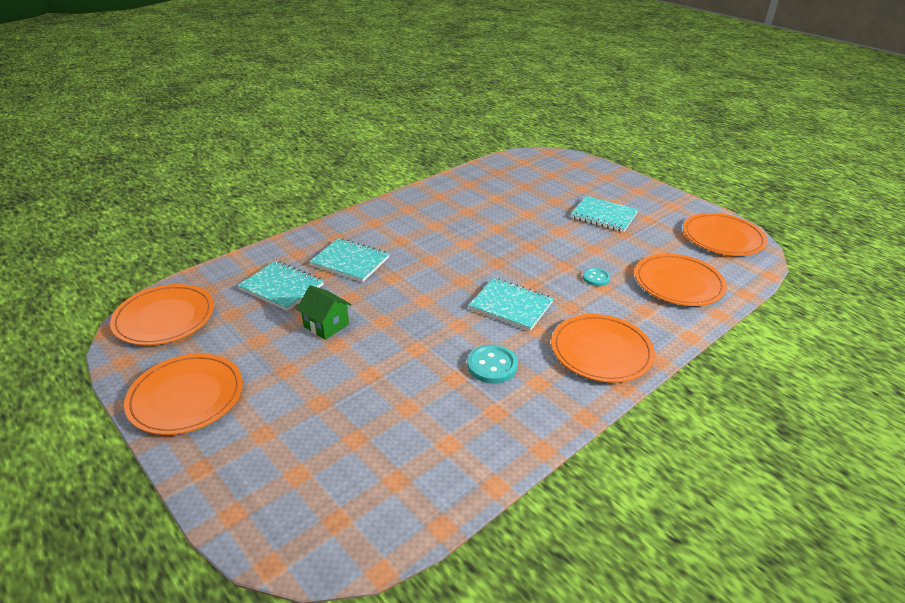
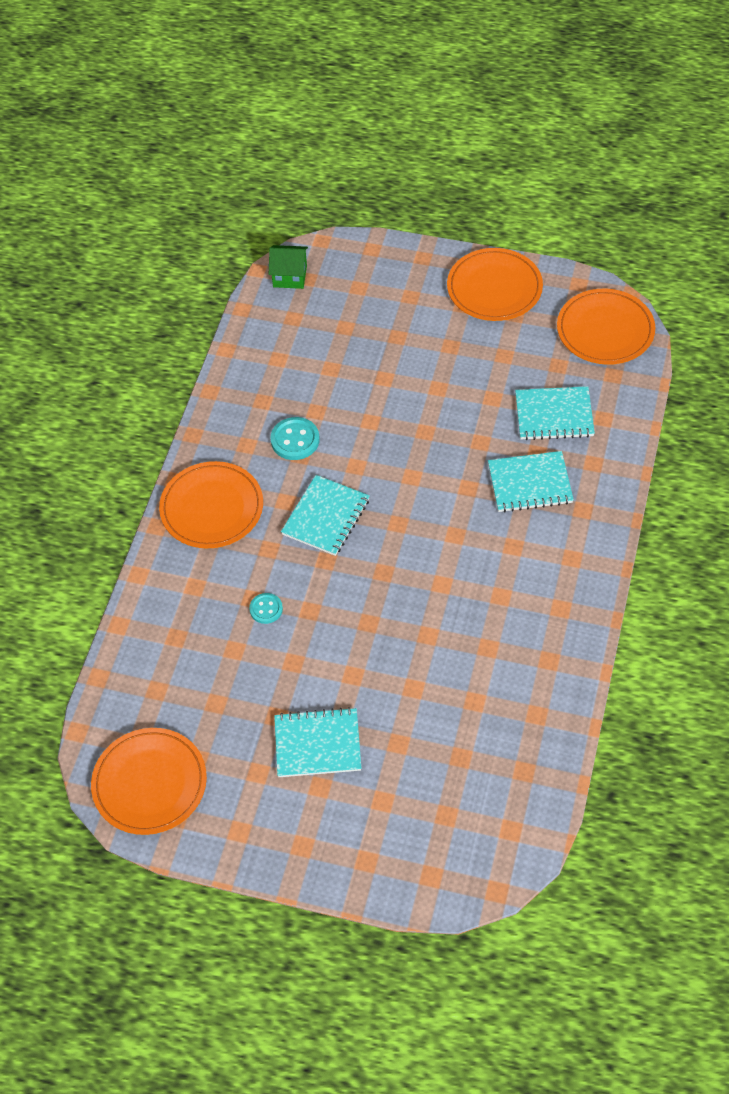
camera: 150 degrees right, 20 degrees up
(326, 325) = (467, 400): green house -> green house (290, 276)
(511, 306) = (326, 517): turquoise notebook -> turquoise notebook turned 60 degrees counterclockwise
(678, 283) = (175, 653): orange plate -> none

